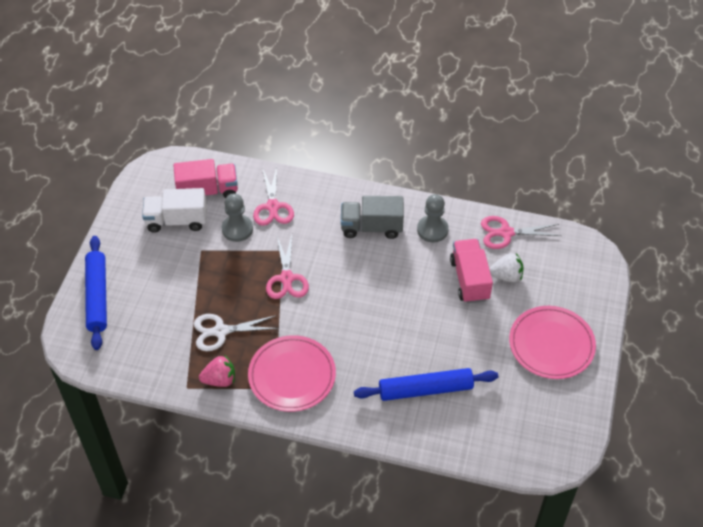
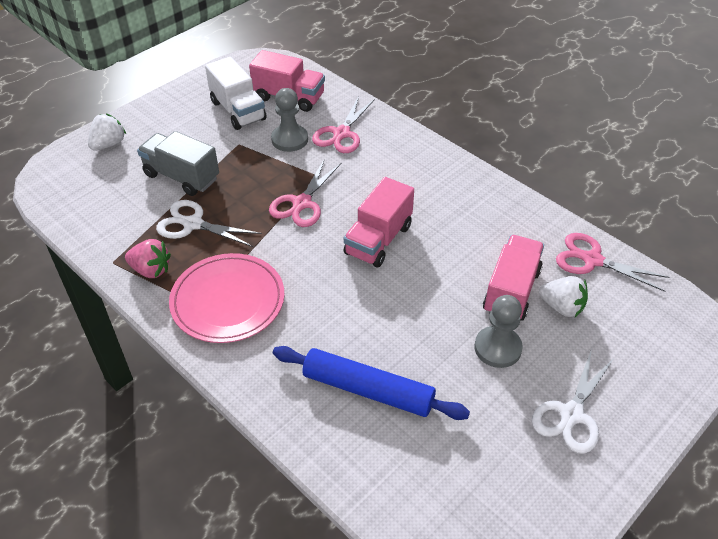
camera: 30 degrees right, 5 degrees down
(97, 296) = (109, 144): blue rolling pin -> white strawberry
(177, 221) = (238, 110): white truck -> white truck turned 150 degrees counterclockwise
(360, 282) = (378, 240): none -> pink truck
(371, 227) = (432, 192): grey truck -> grey truck (181, 177)
(432, 230) = (501, 221): grey pawn -> grey pawn (497, 348)
(551, 344) = (571, 414): pink plate -> white scissors

